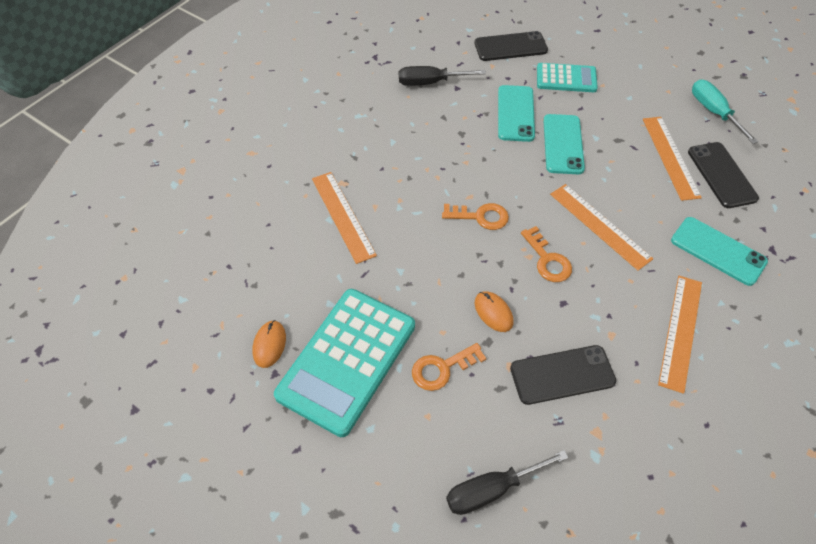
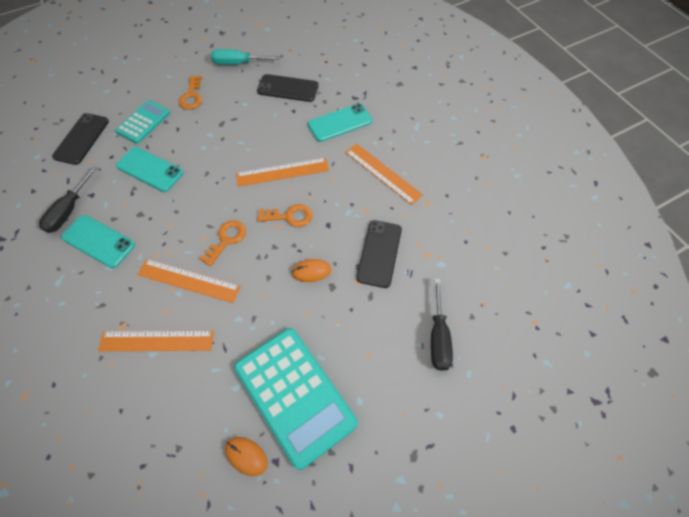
camera: 65 degrees left, 5 degrees up
(442, 368) = (337, 327): orange key -> orange key (192, 96)
(563, 144) = (200, 156): turquoise phone -> turquoise phone (98, 241)
(670, 157) = (256, 105): orange ruler -> orange ruler (188, 281)

